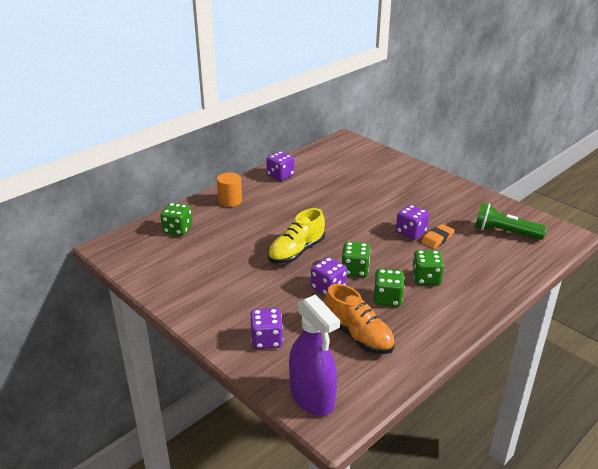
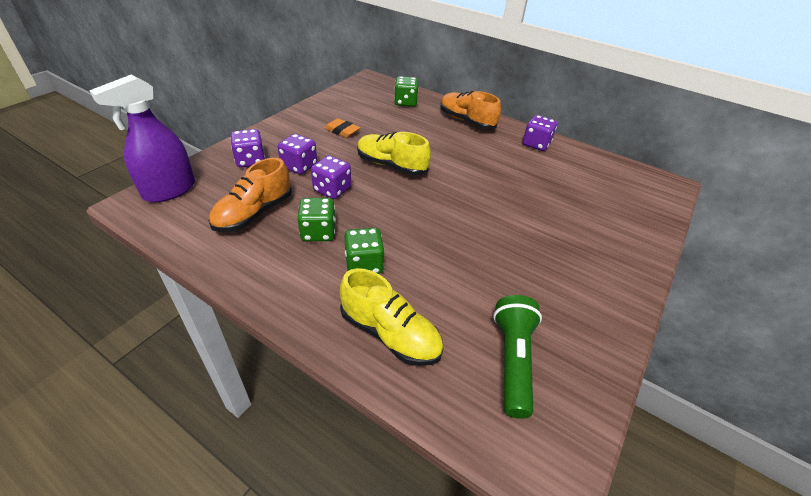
camera: 75 degrees right, 10 degrees up
(230, 201) = (466, 121): orange cylinder -> orange shoe
(355, 270) = (368, 206): green dice -> none
(411, 232) = (465, 249): purple dice -> purple dice (299, 166)
(437, 239) = (460, 276): orange eraser -> orange eraser (342, 131)
(490, 273) = (390, 334): none -> yellow shoe

